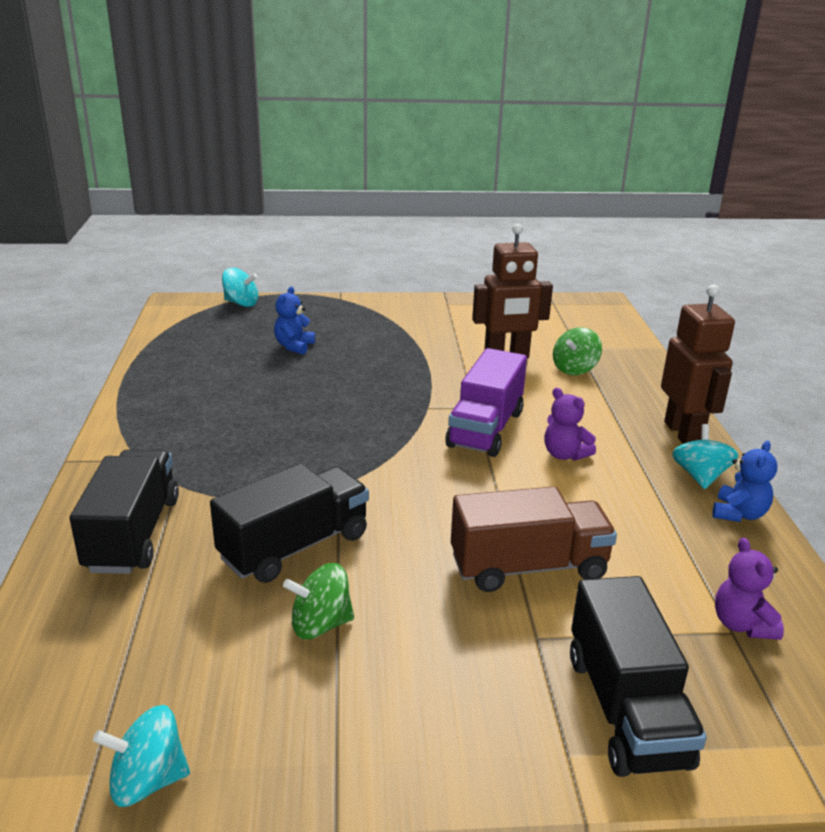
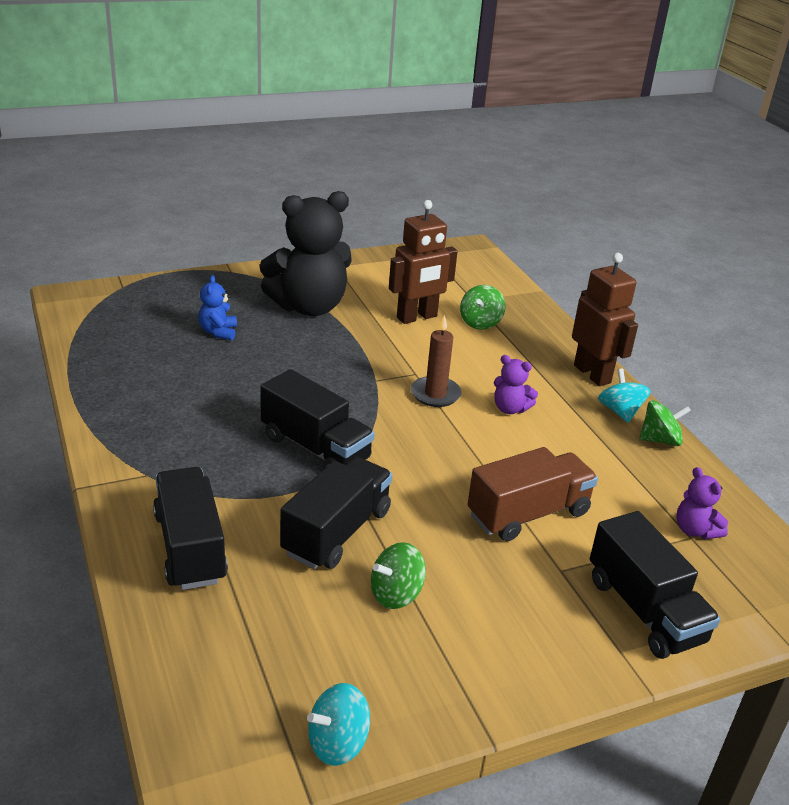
camera: 20 degrees left, 5 degrees up
(241, 303) = (135, 289): turquoise spinning top -> none
(324, 461) = (315, 448): none -> black truck
(398, 335) = (309, 307): none -> black teddy bear
(486, 429) = (435, 394): purple truck -> brown candle
(738, 514) = (660, 440): blue teddy bear -> green spinning top

